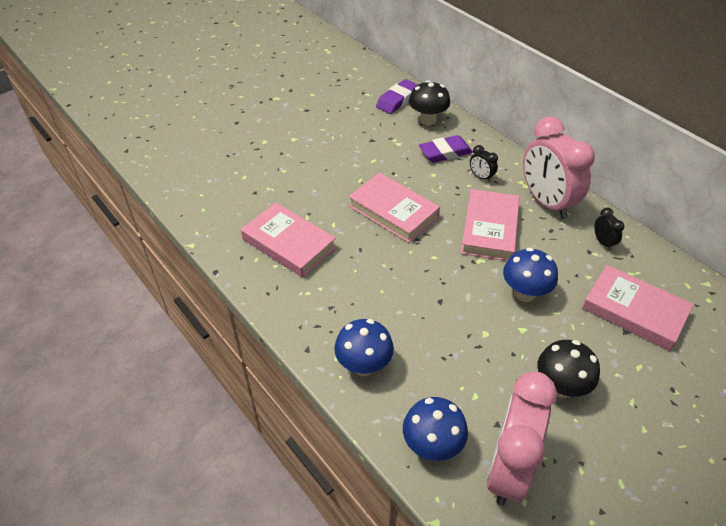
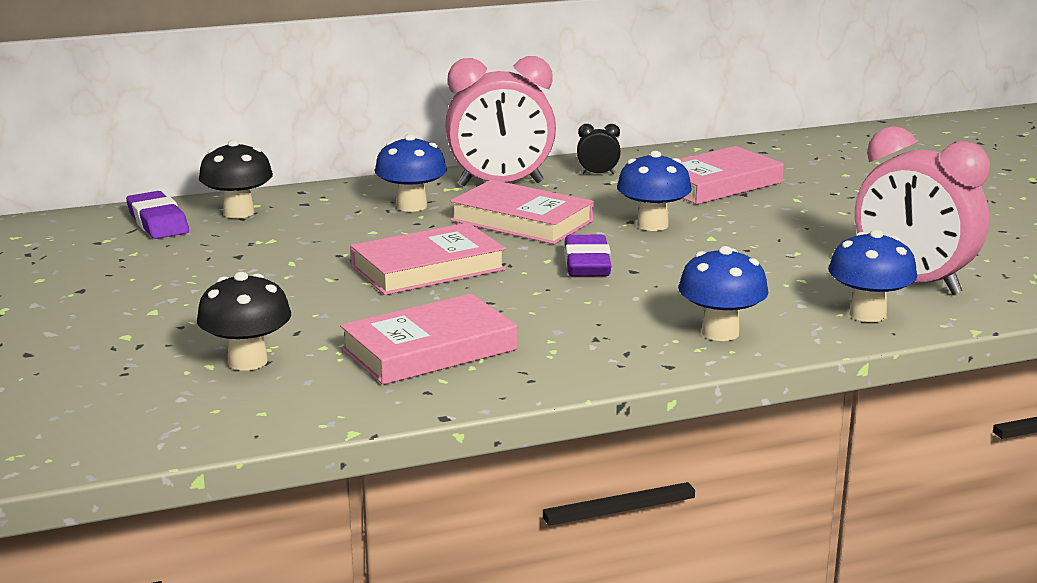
camera: 70 degrees left, 25 degrees down
(445, 153) = (332, 216): purple eraser -> purple eraser (587, 264)
(481, 177) = (412, 206): black clock -> blue mushroom
(560, 386) = (808, 237): black mushroom -> black mushroom (248, 361)

